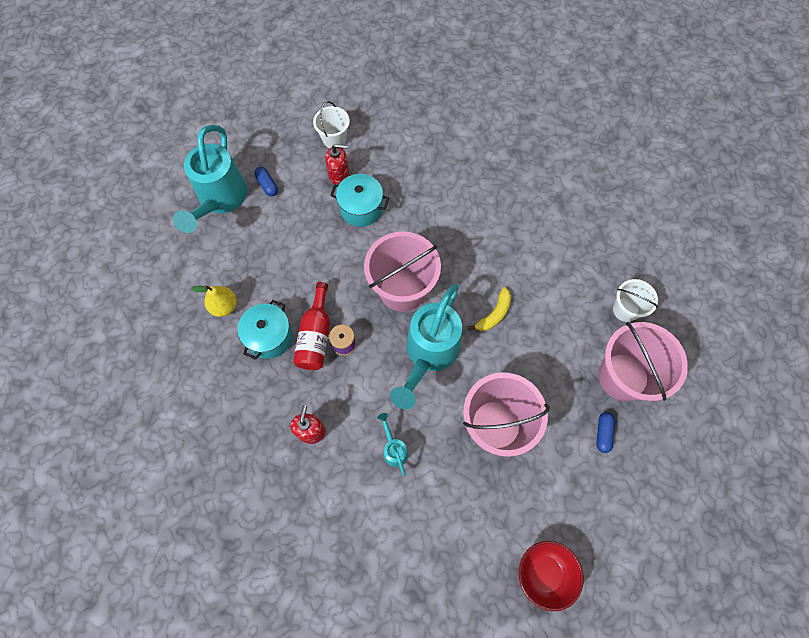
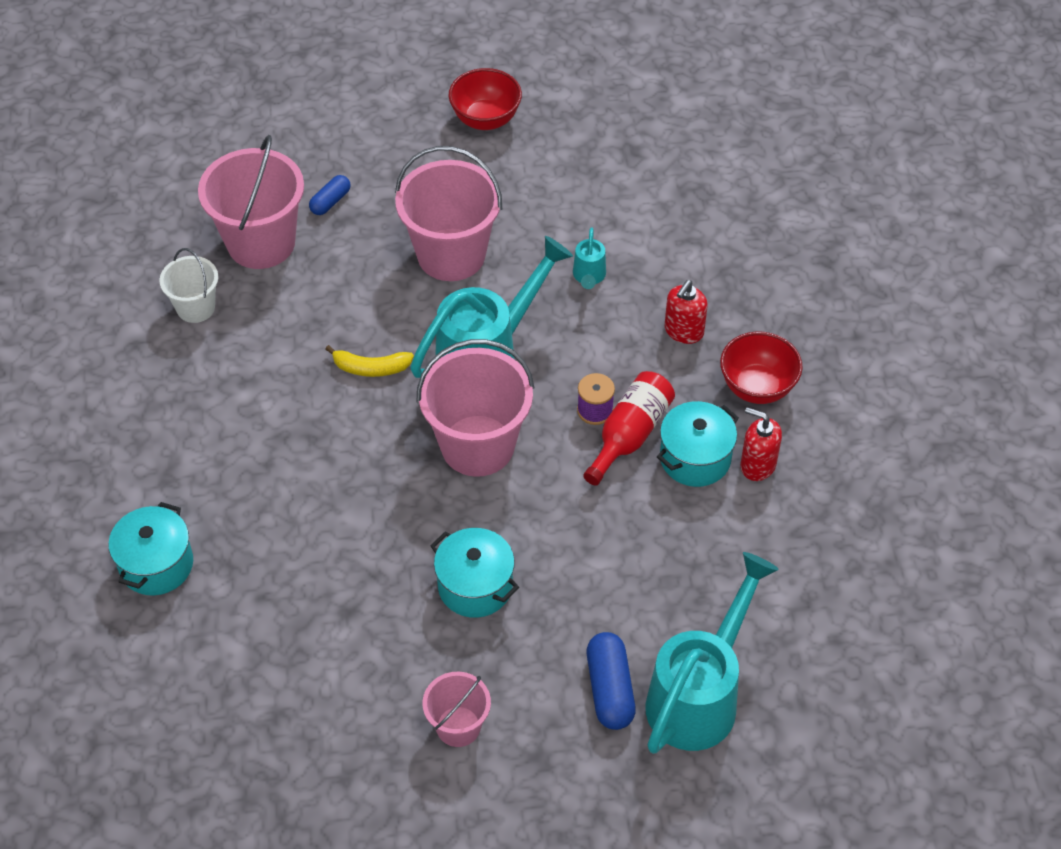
camera: 155 degrees left, 15 degrees down
(224, 306) = (747, 524): yellow pear -> none
(247, 407) = (757, 387): none -> red bowl
(267, 185) = (610, 689): blue capsule -> blue capsule, size x1.62
(334, 139) = (458, 726): white bucket -> pink bucket
(339, 175) = (482, 656): red soap dispenser -> red soap dispenser (757, 465)
(494, 314) = (371, 368): yellow banana -> yellow banana turned 150 degrees counterclockwise
(529, 154) = (156, 564): none -> turquoise pot

